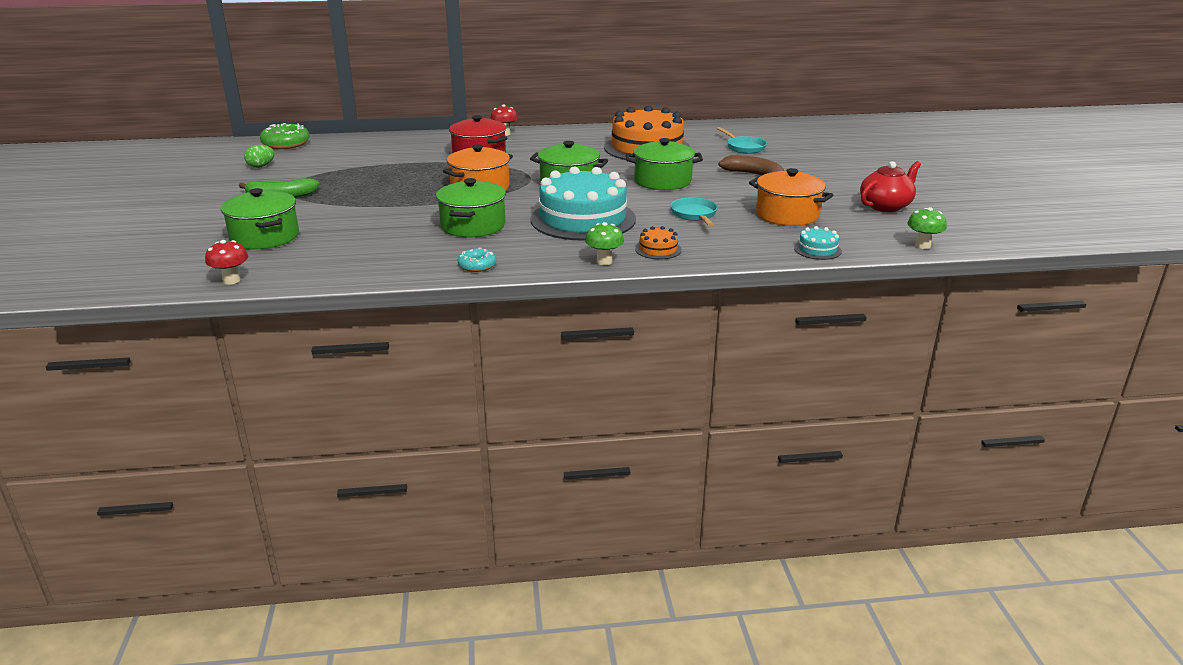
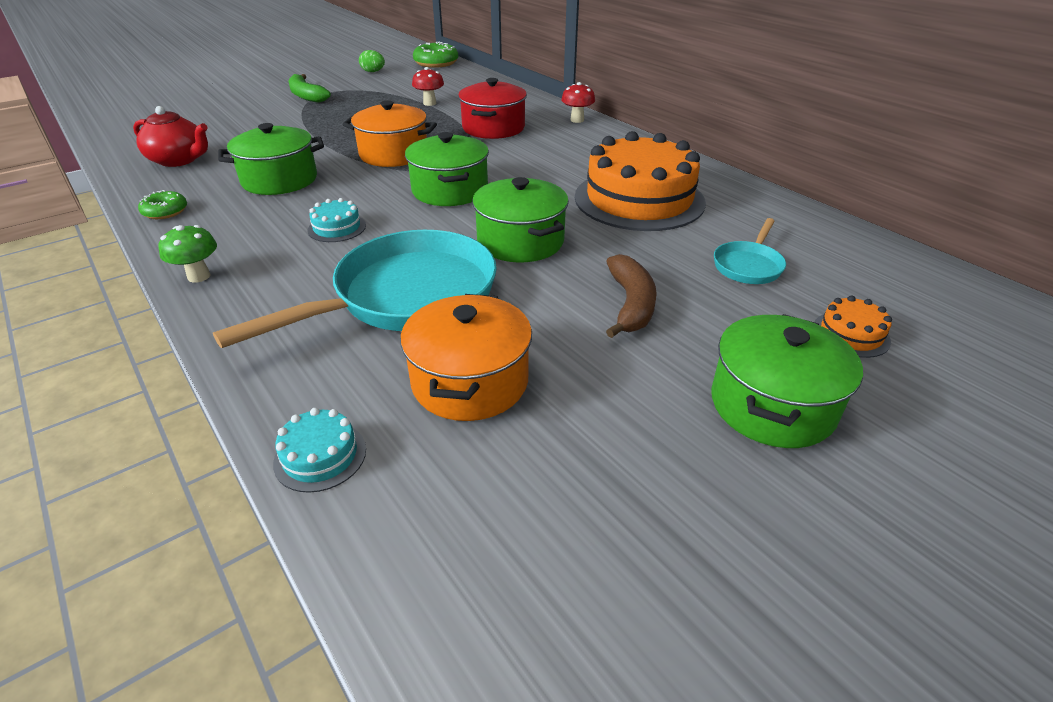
camera: 60 degrees right, 10 degrees up
(231, 280) = (108, 134): red mushroom -> red mushroom (429, 103)
(265, 237) = (208, 117): green pot -> green pot (772, 405)
(477, 266) = (165, 211): turquoise donut -> green donut
(583, 219) = (337, 228): turquoise cake -> turquoise cake, size x0.41
(658, 249) = (256, 302): orange cake -> orange cake (851, 334)
(694, 215) = (406, 297): turquoise pan -> turquoise pan, size x2.16
(886, 206) = (623, 502): red teapot -> red teapot (179, 160)
(922, 245) = (419, 622): green mushroom -> none

